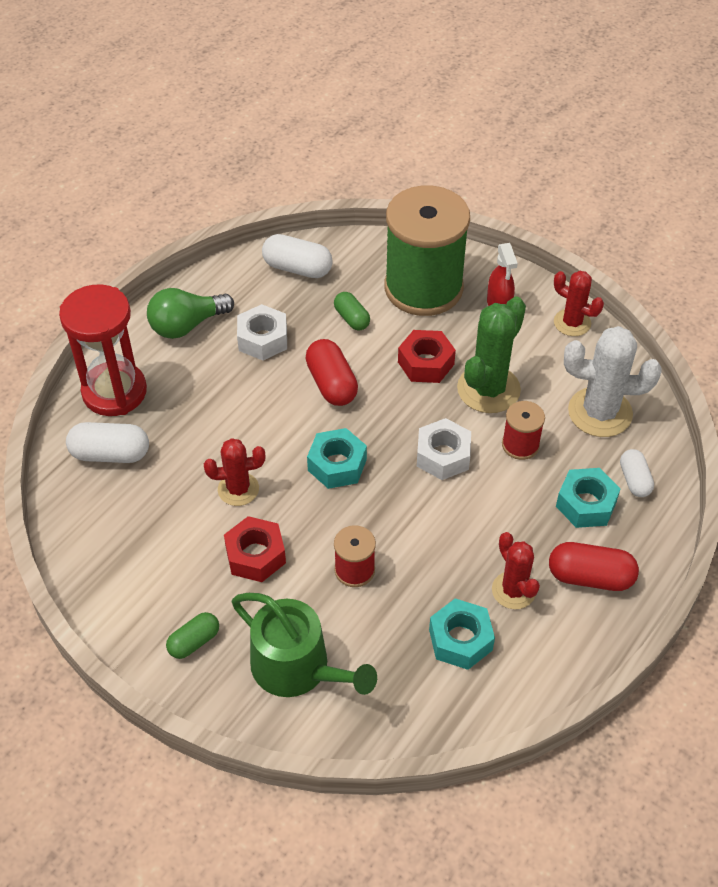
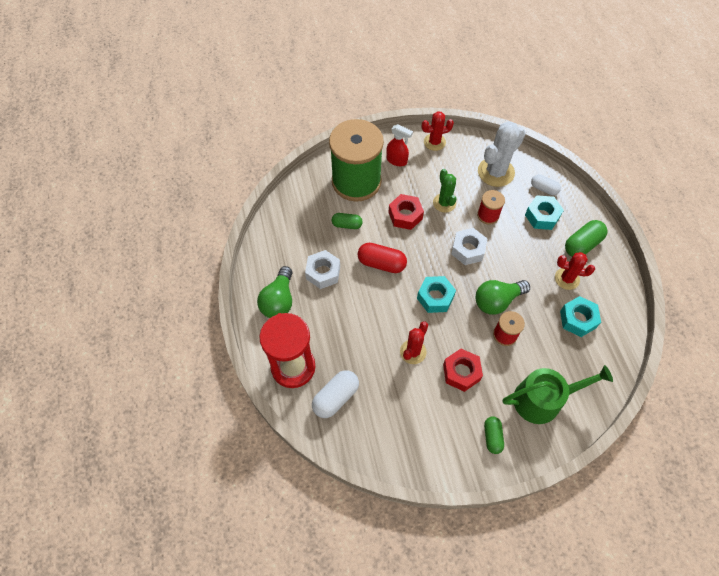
camera: 50 degrees left, 10 degrees up
(297, 268) = (289, 223): white capsule -> none
(397, 532) = (497, 301): none -> green light bulb
(488, 389) = (444, 203): green cactus -> green cactus, size x0.62
(590, 577) = (582, 244): red capsule -> green capsule

